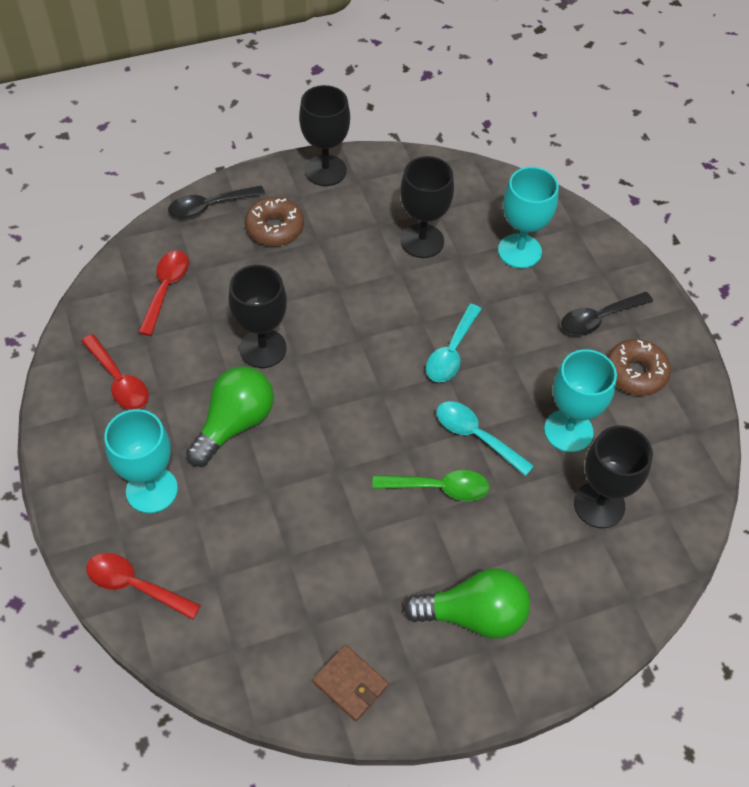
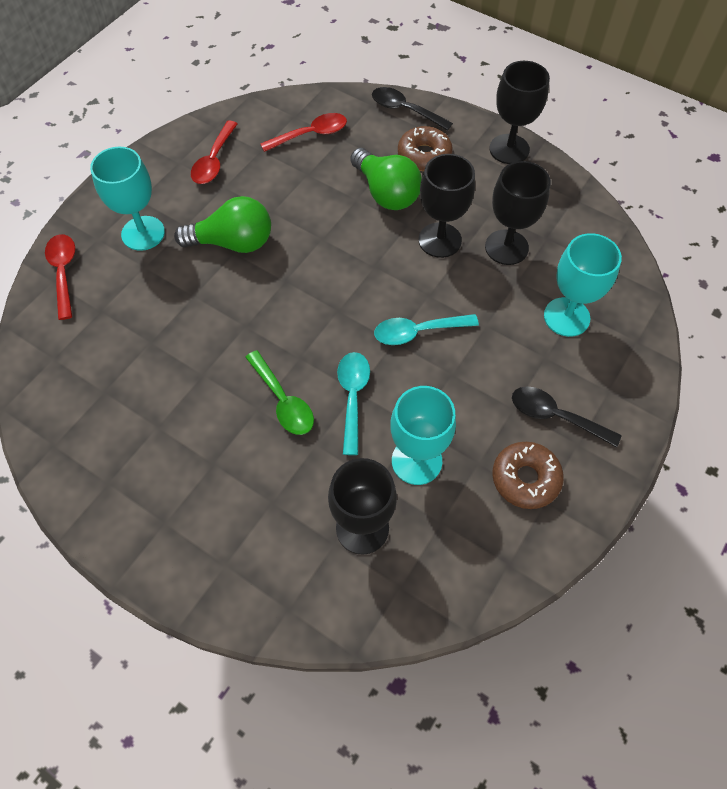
camera: 55 degrees right, 5 degrees up
(263, 348) = (311, 217): black goblet -> black goblet (440, 240)
(350, 684) = (72, 446): brown wallet -> none
(473, 615) = (186, 494): green light bulb -> green light bulb (386, 193)

